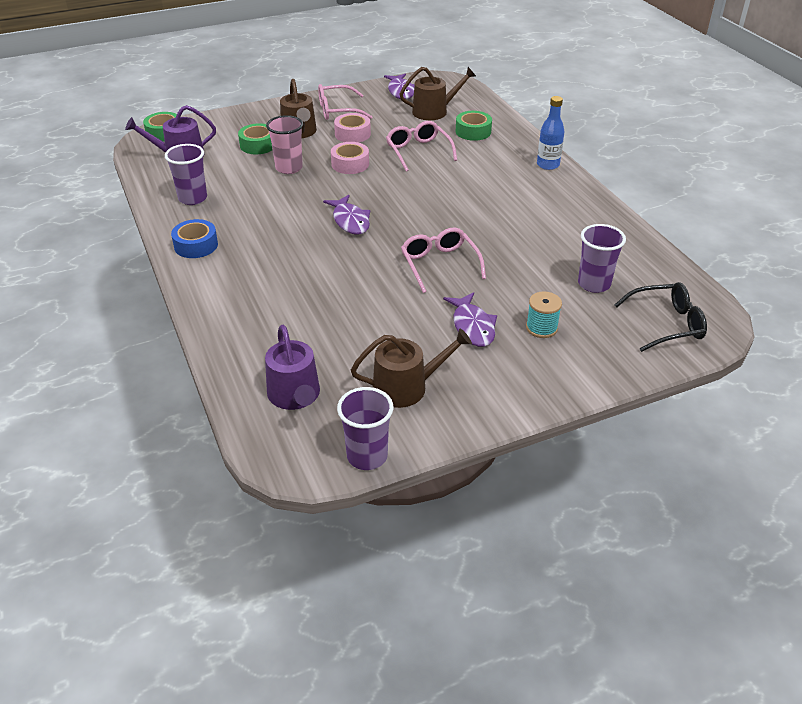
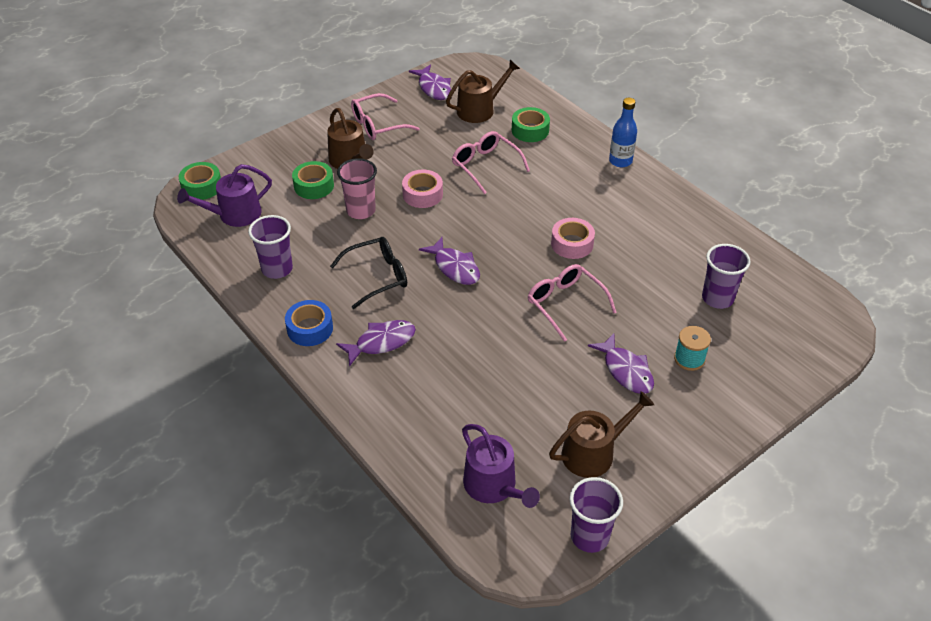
camera: 15 degrees left, 5 degrees up
(253, 266) = (381, 342): none -> purple fish
(352, 134) = (407, 154): pink tape -> pink tape (572, 244)
(666, 324) = (797, 331): black glasses -> black glasses (377, 276)

